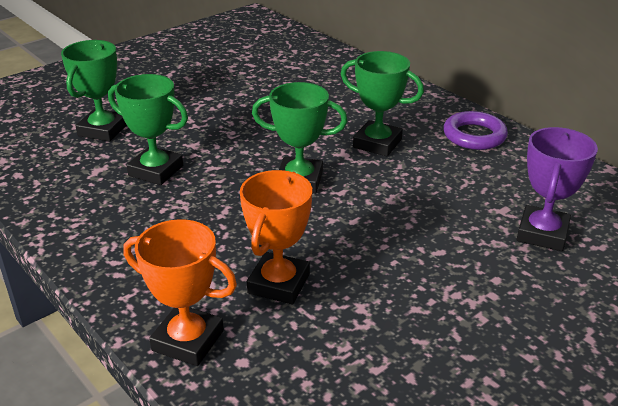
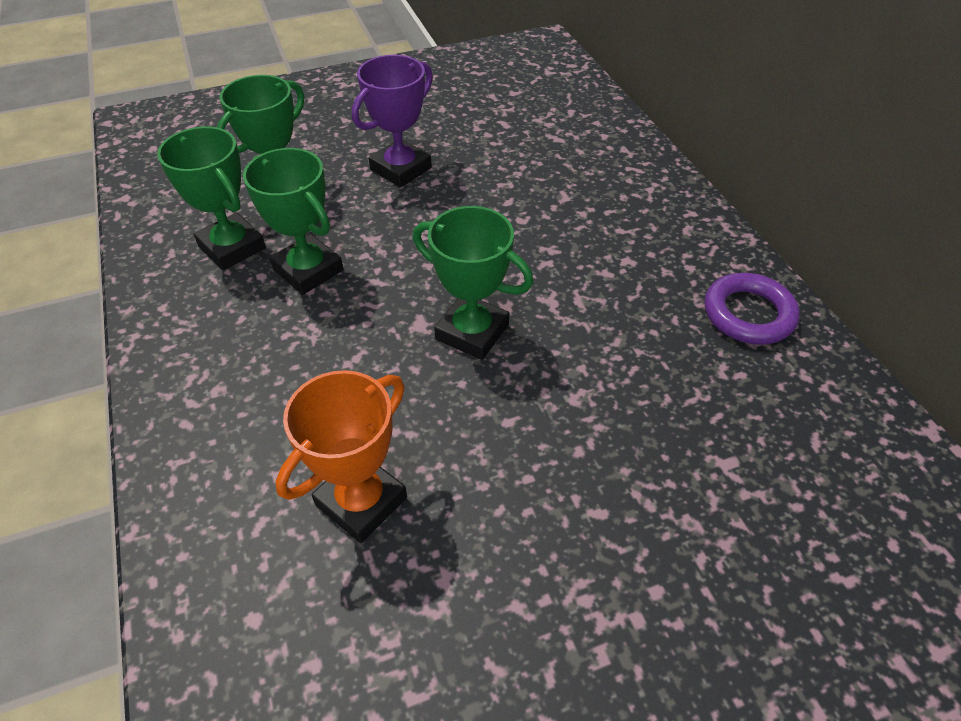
camera: 20 degrees right, 15 degrees up
(188, 340) = (208, 560): orange trophy -> none
(377, 143) = (604, 294): green trophy -> green trophy (232, 247)
(542, 233) = (766, 526): purple trophy -> purple trophy (401, 169)

